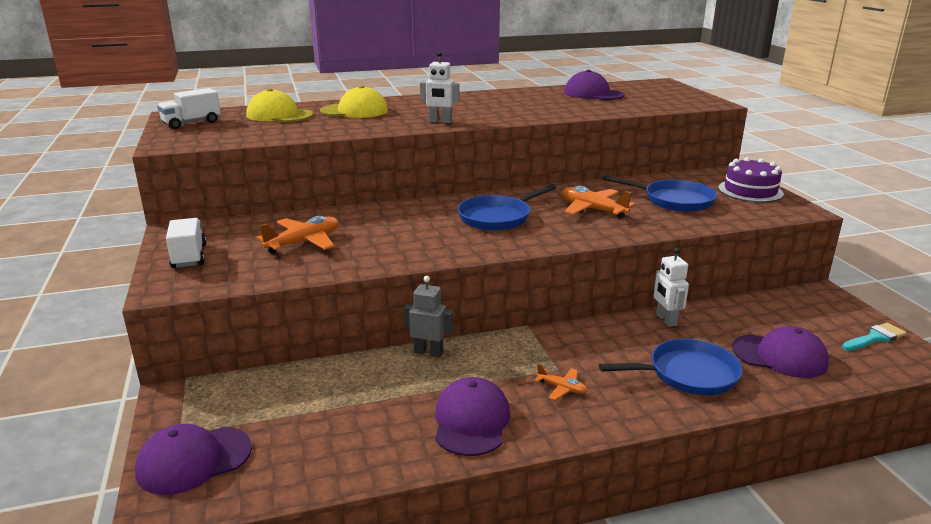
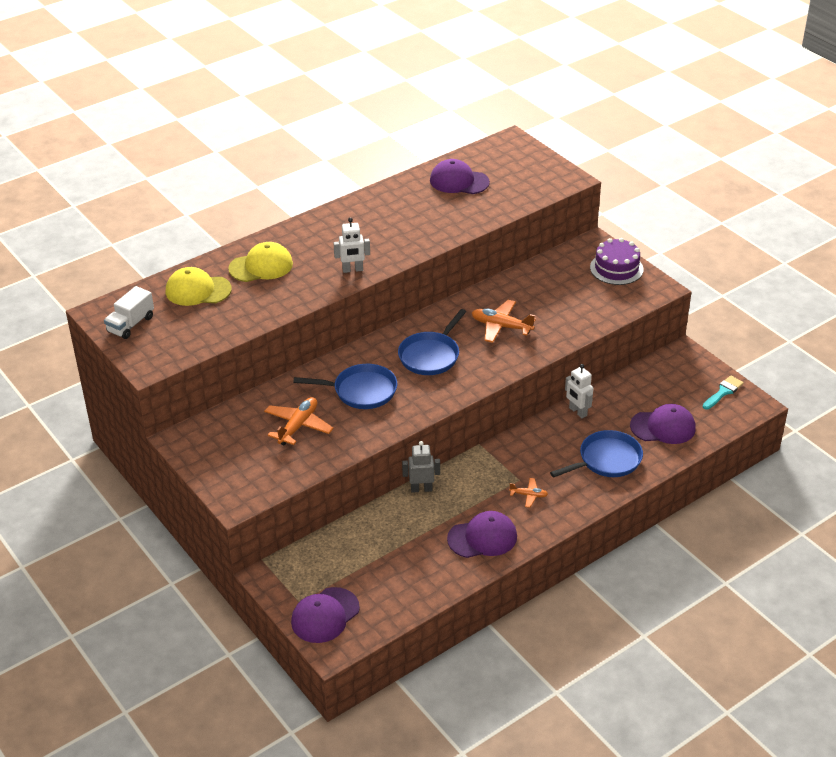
camera: 20 degrees left, 15 degrees up
(189, 256) = (222, 465): white truck -> none
(471, 421) = (482, 538): purple cap -> purple cap turned 90 degrees clockwise
(674, 200) = (560, 297): blue pan -> blue pan (361, 391)

